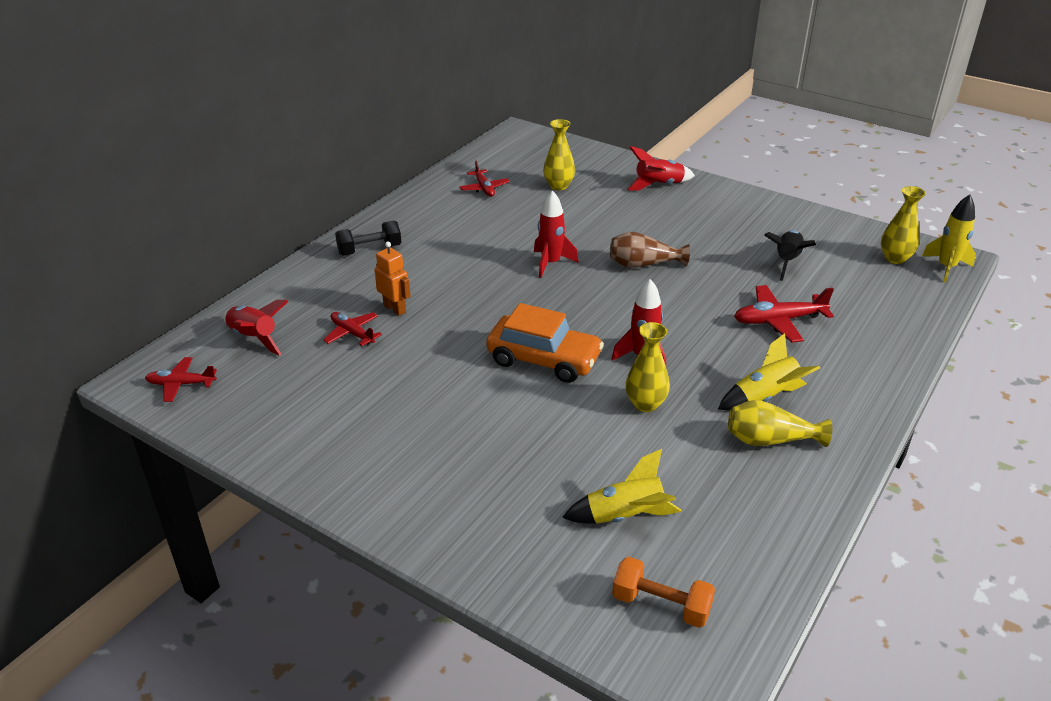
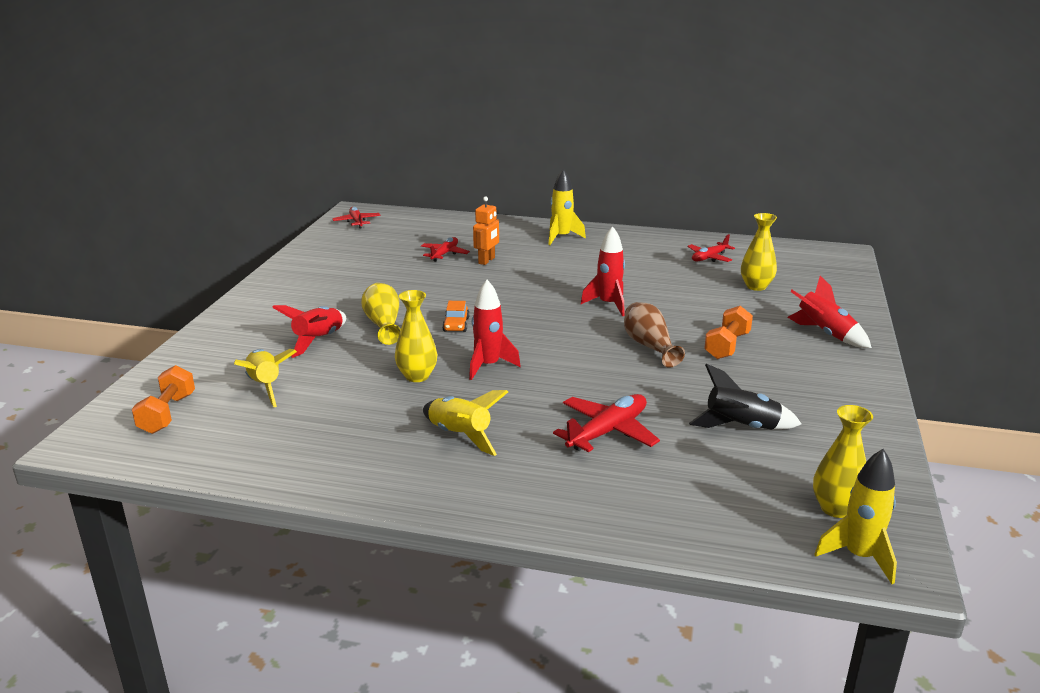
camera: 70 degrees right, 10 degrees down
(254, 338) = (418, 228): red rocket -> red rocket (318, 340)
(369, 250) = (561, 237): black dumbbell -> yellow rocket
(544, 359) = (456, 324): orange car -> orange car, size x0.46
(659, 230) = (727, 346): none -> orange dumbbell
(770, 440) = (392, 444): yellow vase -> yellow vase (383, 325)
(778, 320) = (608, 432): red plane -> red plane turned 75 degrees clockwise

